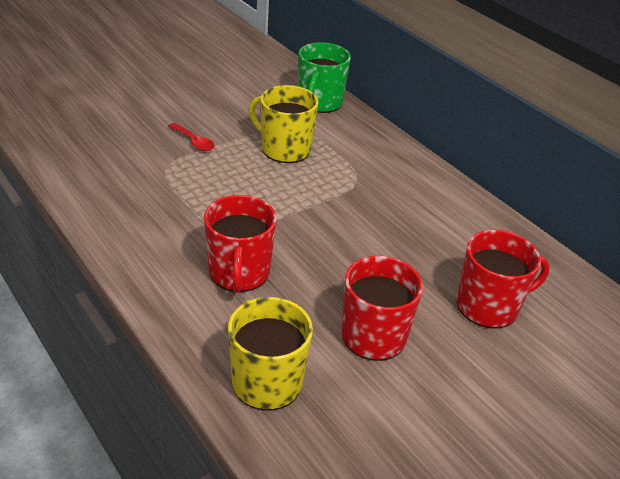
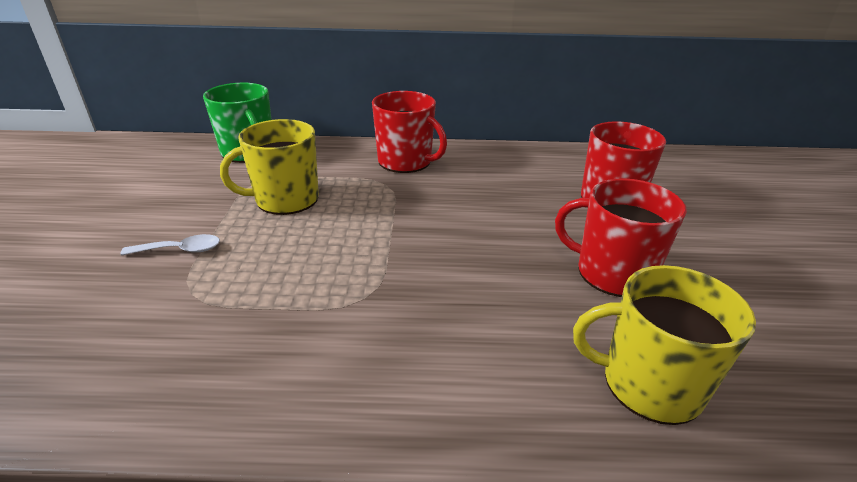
camera: 50 degrees left, 5 degrees down
(194, 142) = (180, 250): red spoon -> white spoon
(239, 273) = (449, 321): red mug -> red mug (406, 161)

